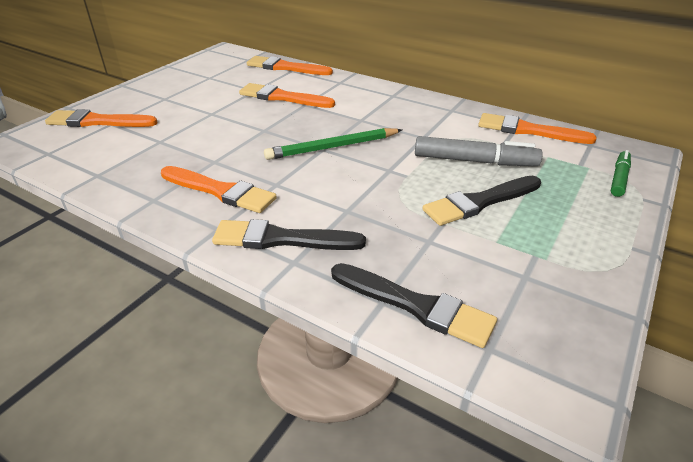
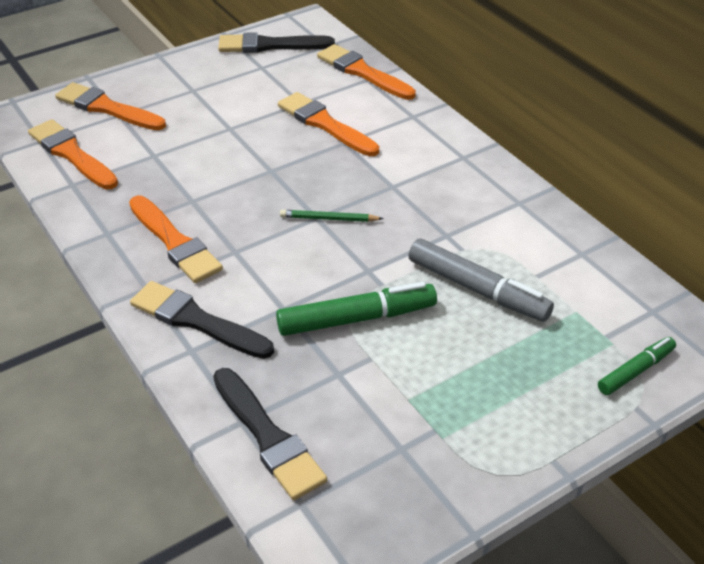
camera: 25 degrees right, 5 degrees up
(332, 147) = (329, 219): green pencil -> green pencil, size x0.58
(408, 201) = (356, 318): none -> green marker
(479, 202) = (433, 346): black brush -> black brush (270, 45)
(528, 130) = (589, 265): orange brush -> orange brush (71, 154)

